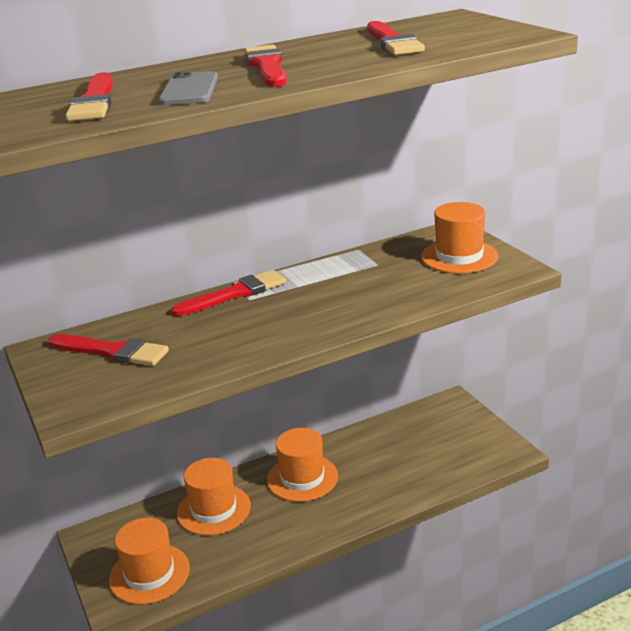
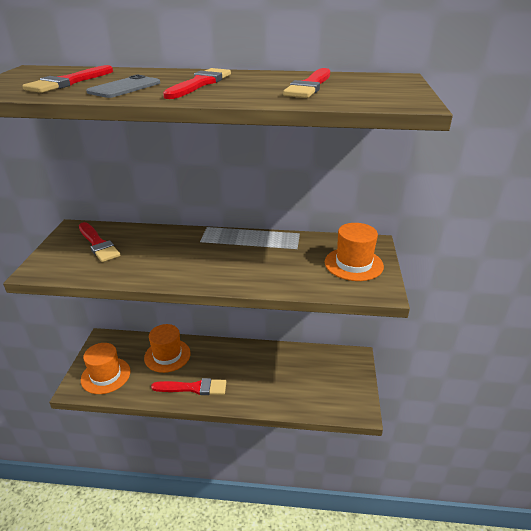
camera: 30 degrees right, 5 degrees up
(235, 294) = (197, 234): red brush -> red brush (193, 388)
(302, 478) = (226, 361): orange hat -> none

